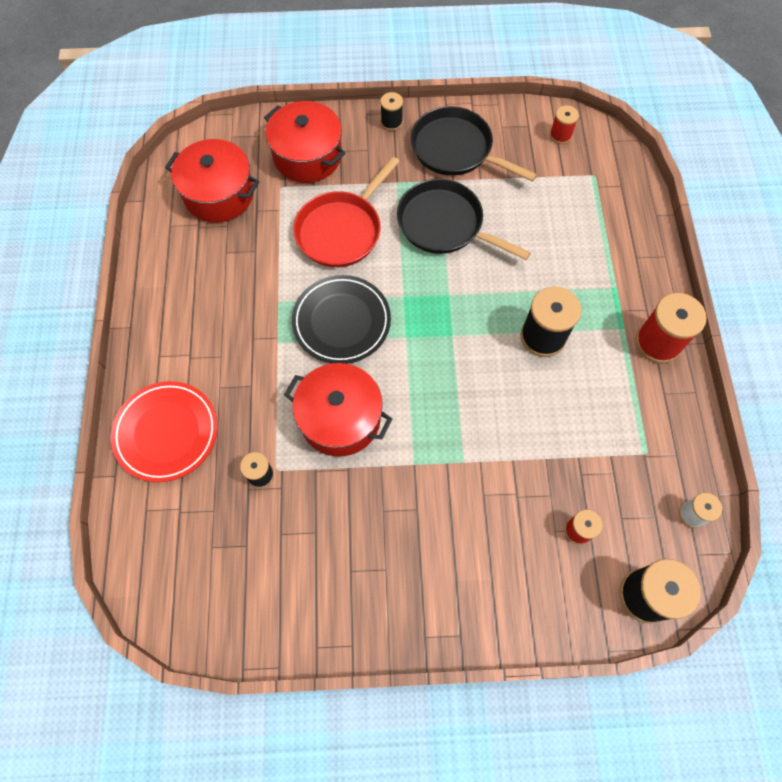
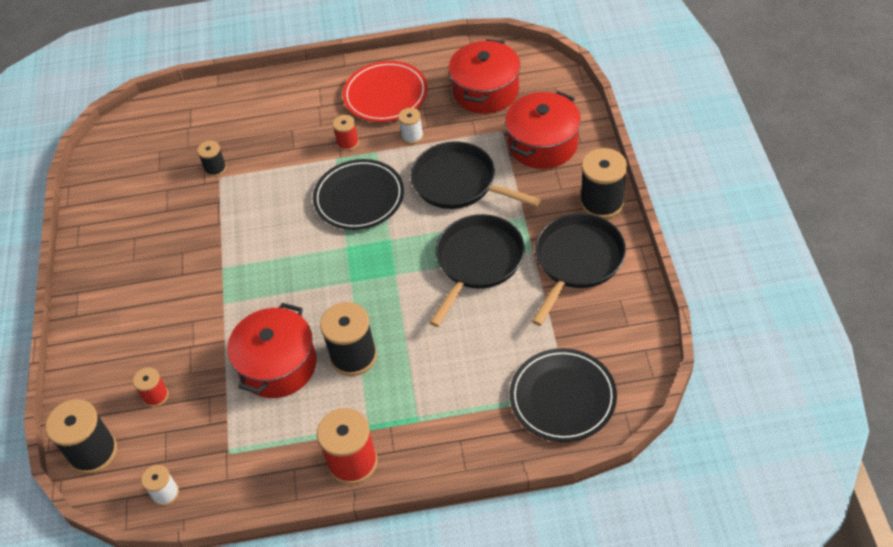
camera: 90 degrees right, 15 degrees down
(166, 432) = (252, 106): red plate -> red plate (385, 95)
(265, 266) = (412, 136): none -> white spool
(340, 418) = (264, 211): red pot -> red pot (278, 365)
(342, 230) = (458, 183): red pan -> black pan
(391, 122) = (602, 203): black spool -> black spool, size x1.83
(560, 135) = (620, 357): red spool -> red spool (348, 143)
(597, 179) = (562, 397): none -> black plate

